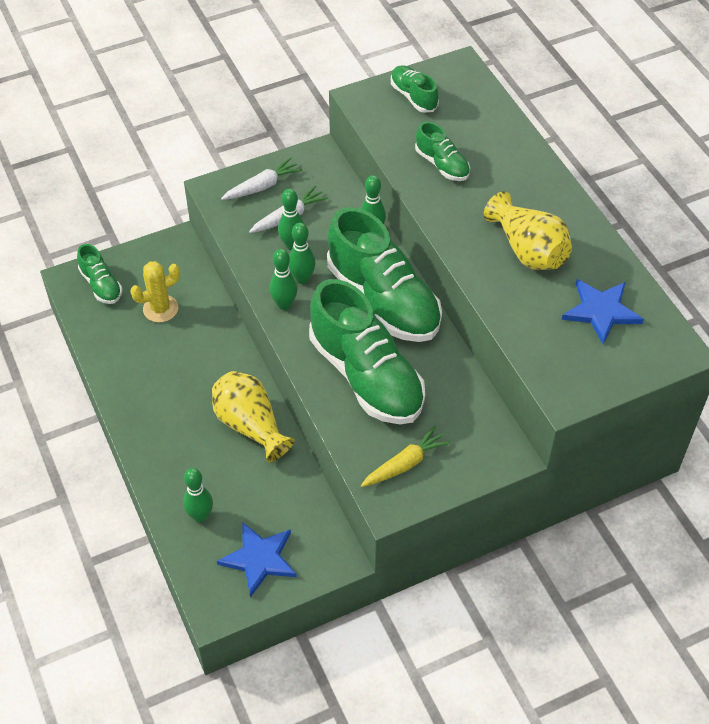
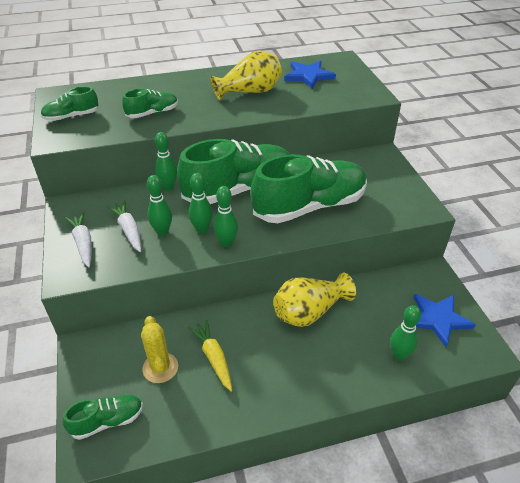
camera: 80 degrees left, 10 degrees down
(405, 464) = (390, 197): yellow carrot -> yellow carrot (213, 358)

